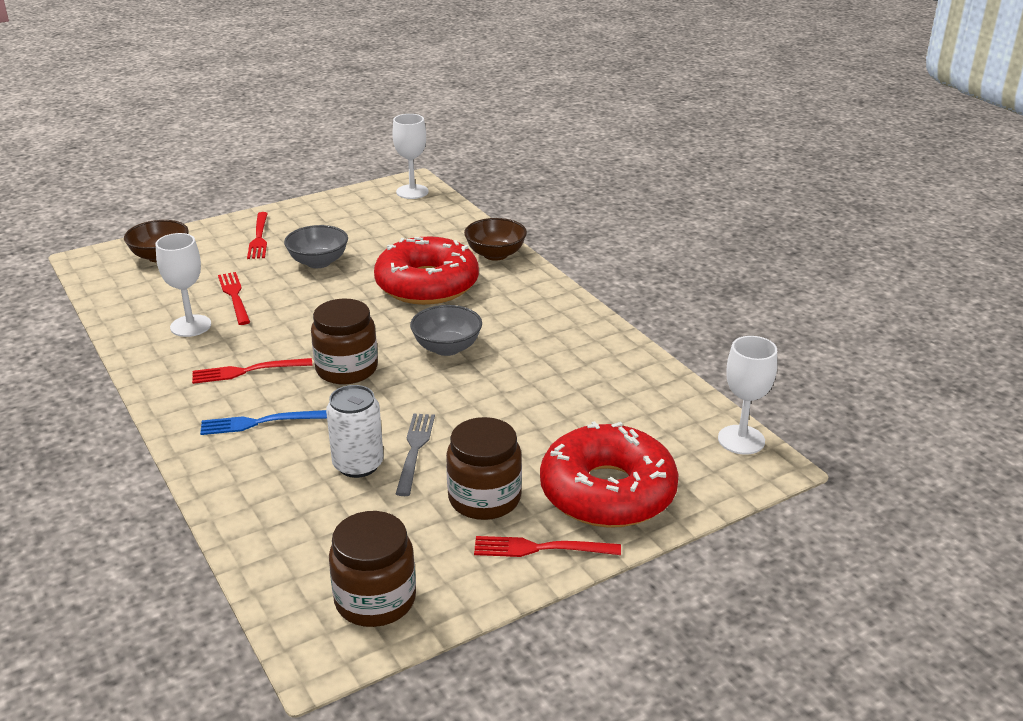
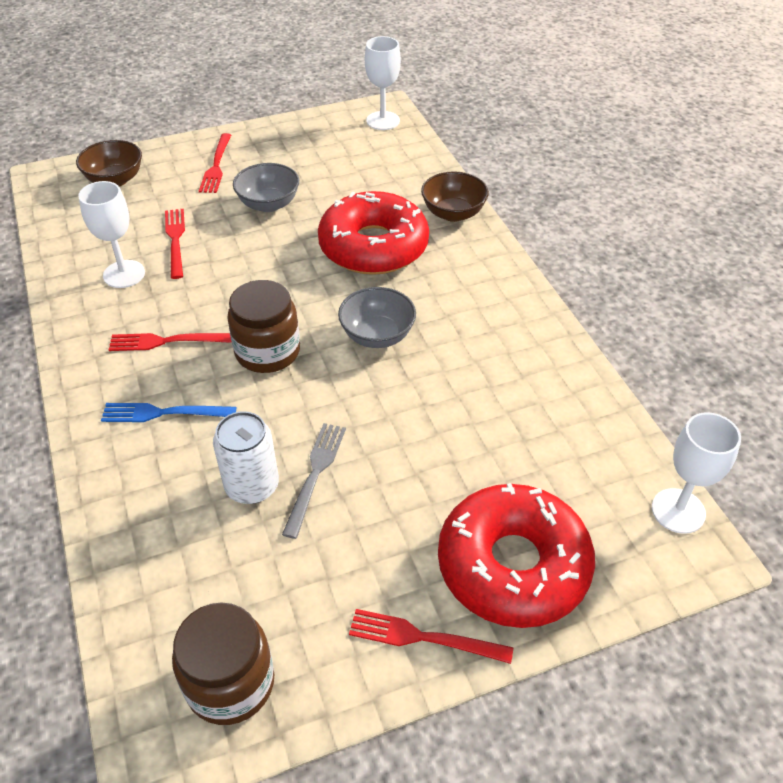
camera: 10 degrees right, 15 degrees up
(484, 498) = (376, 554): brown jar -> none

